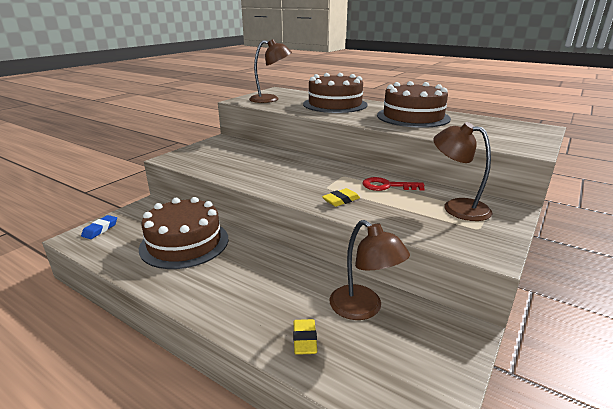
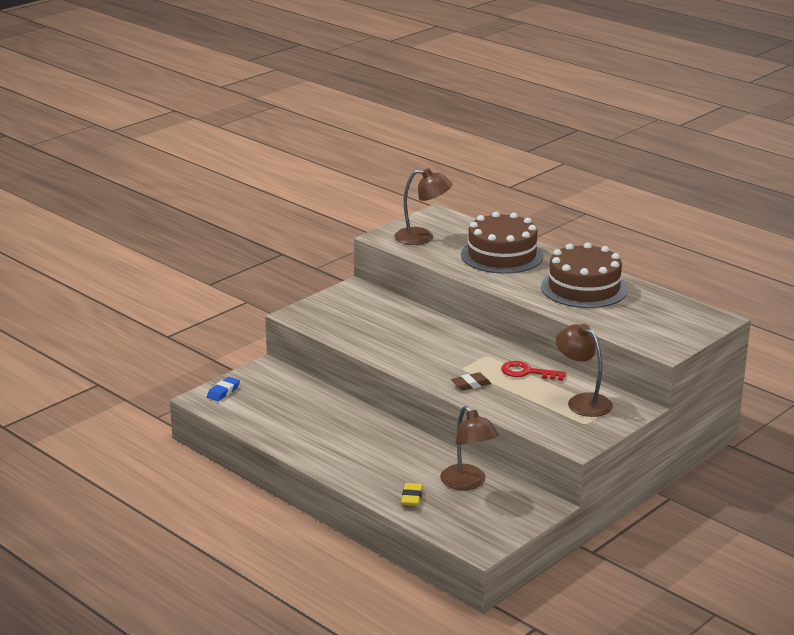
camera: 10 degrees right, 0 degrees up
(184, 243) = (311, 413): brown cake -> none
(341, 200) = (471, 384): yellow eraser -> brown eraser

